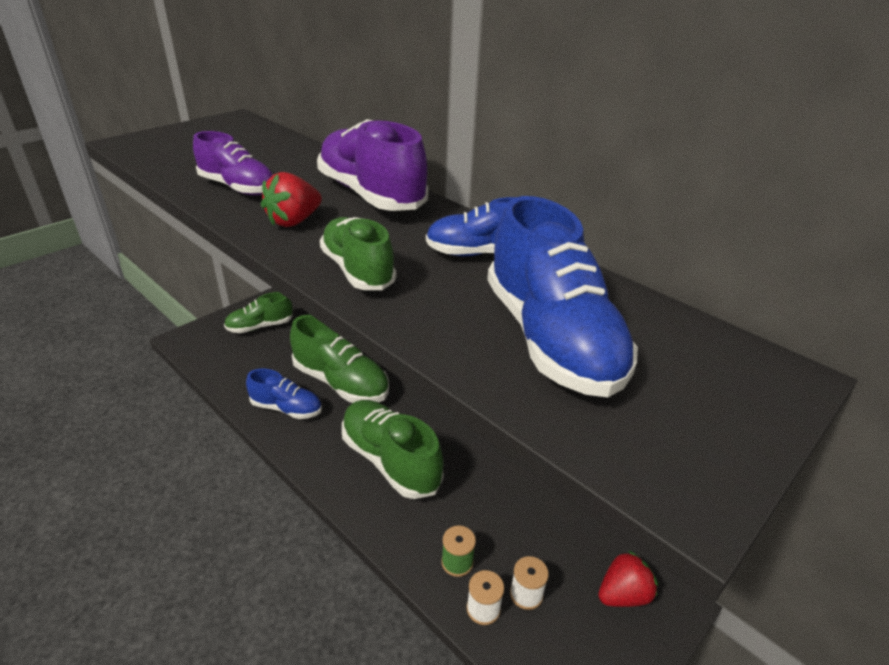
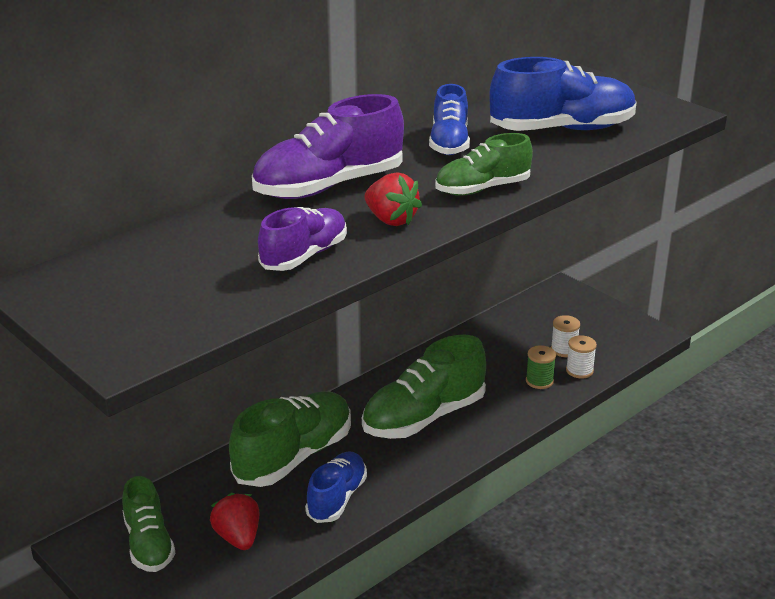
camera: 85 degrees left, 5 degrees down
(623, 594) = (558, 308): red strawberry -> red strawberry (238, 537)

